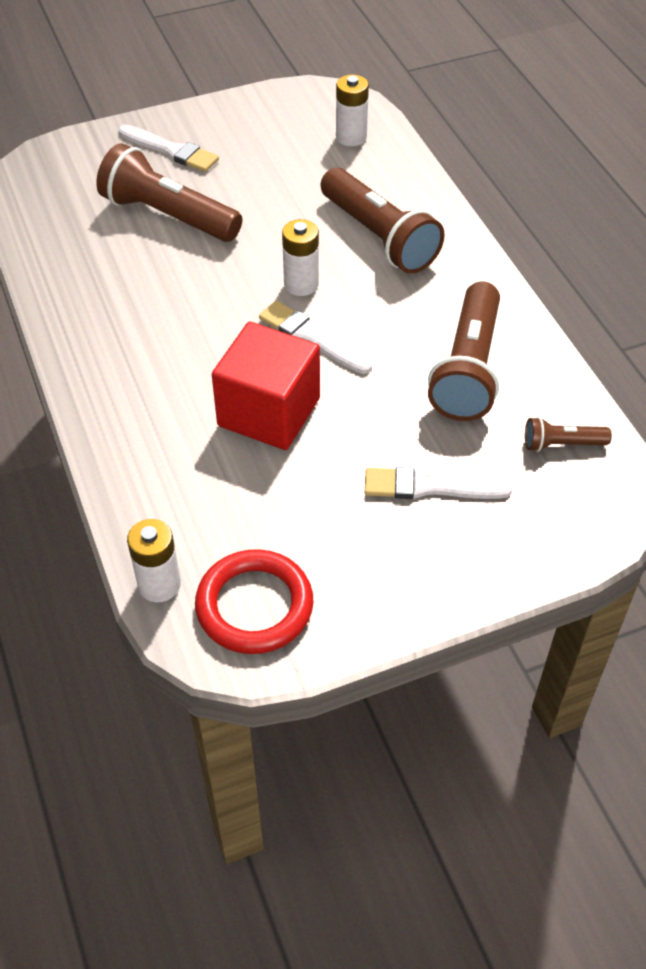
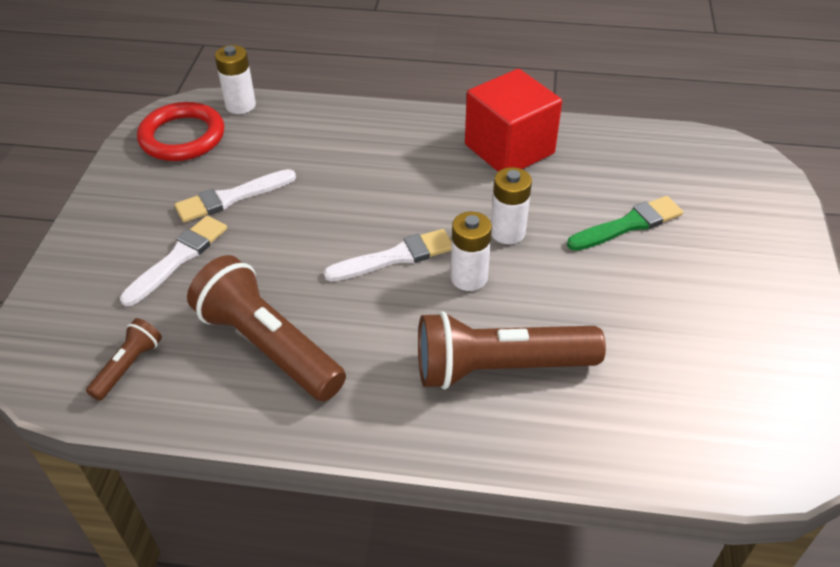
camera: 120 degrees right, 5 degrees down
(168, 215) = (628, 225): brown flashlight -> green brush
(171, 150) = (741, 260): white brush -> white brush (231, 197)
(269, 412) = (334, 201): red cube -> red cube (509, 149)
(351, 137) = (703, 427): white battery -> white battery (507, 232)

